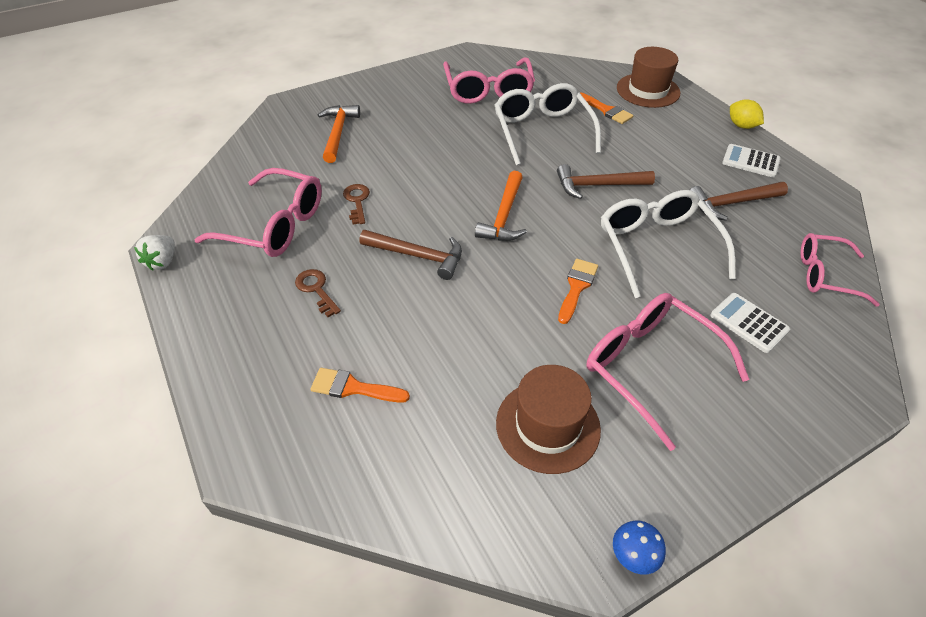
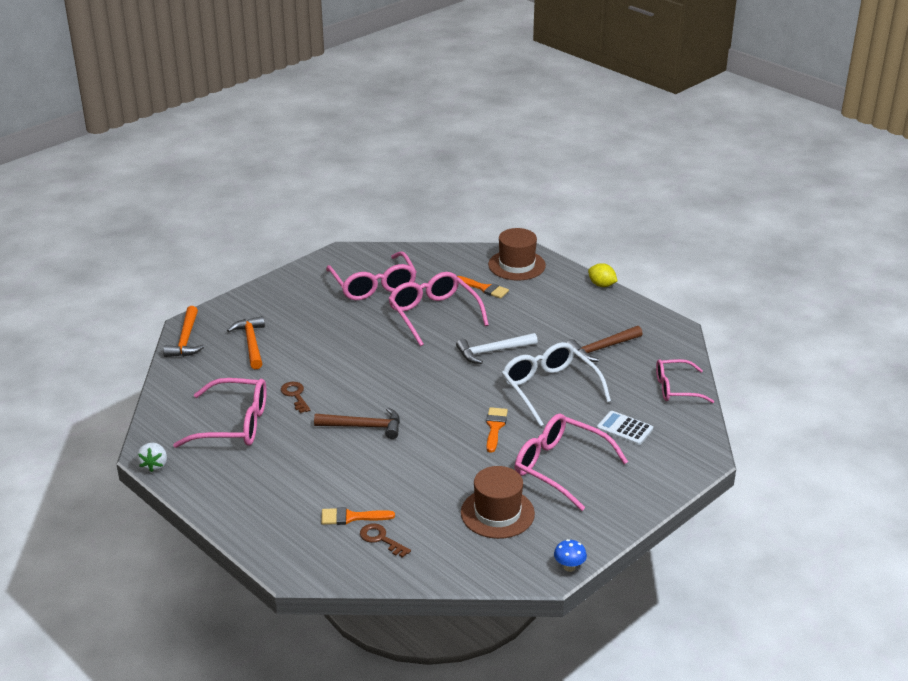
camera: 15 degrees left, 15 degrees down
(316, 289) = (293, 463): brown key -> brown key (381, 539)
(504, 215) = (423, 386): orange hammer -> orange hammer (186, 339)
(542, 131) = (433, 314): white glasses -> pink glasses
(598, 185) = (493, 351): brown hammer -> white hammer
(750, 161) = (612, 313): white calculator -> none

